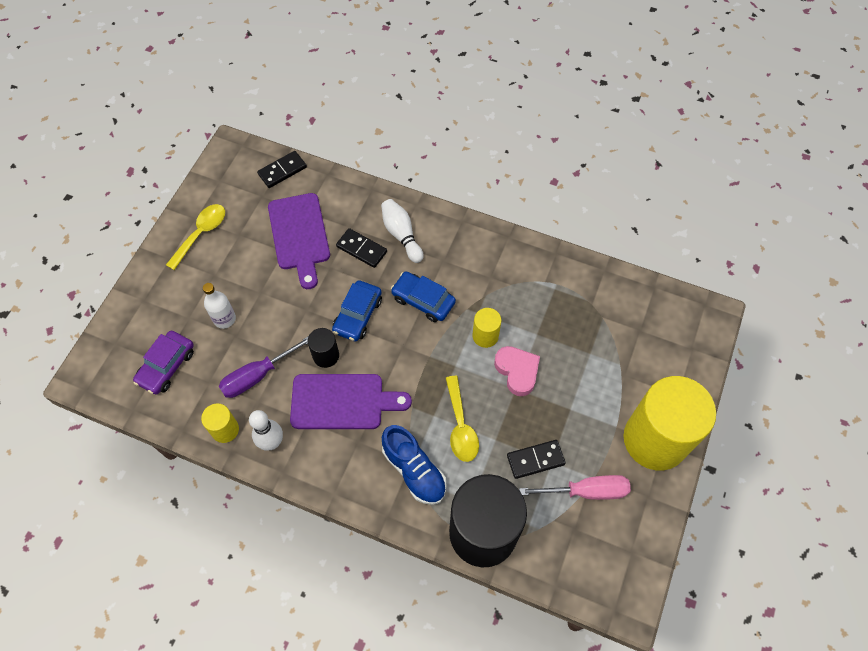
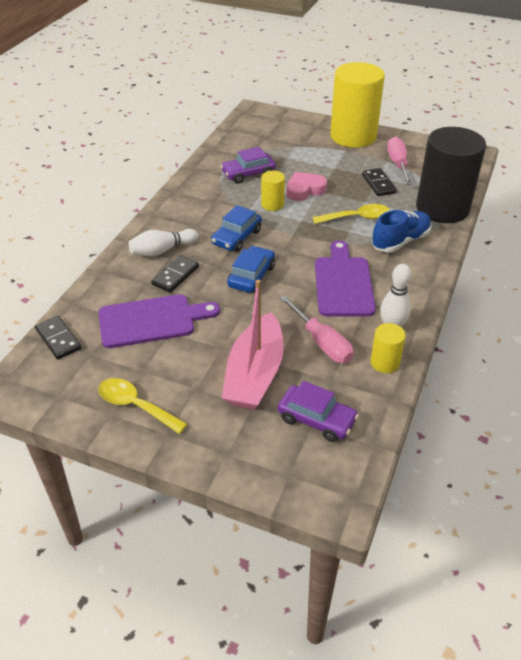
camera: 90 degrees left, 20 degrees down
(224, 319) = (255, 374): white bottle -> pink boat
(258, 375) = (321, 342): purple screwdriver -> pink screwdriver
(326, 355) = (296, 295): black cylinder -> none
(358, 315) = (251, 276): blue car -> blue car turned 90 degrees counterclockwise
(549, 310) = (248, 174): none -> purple car

